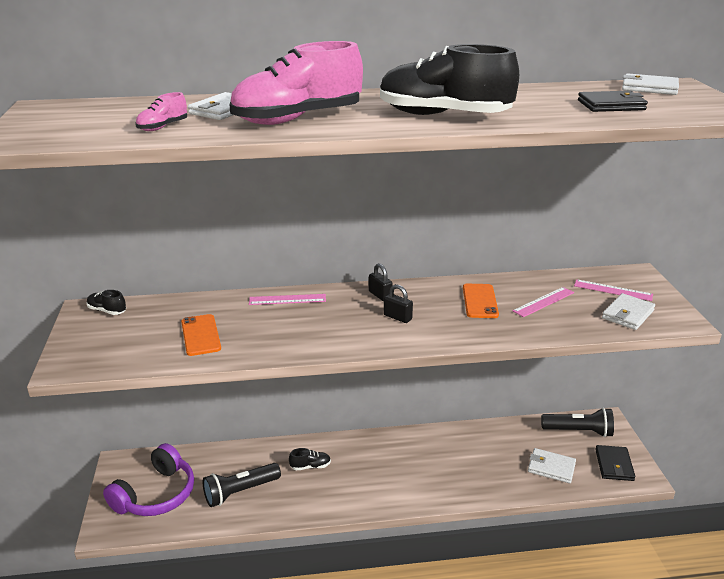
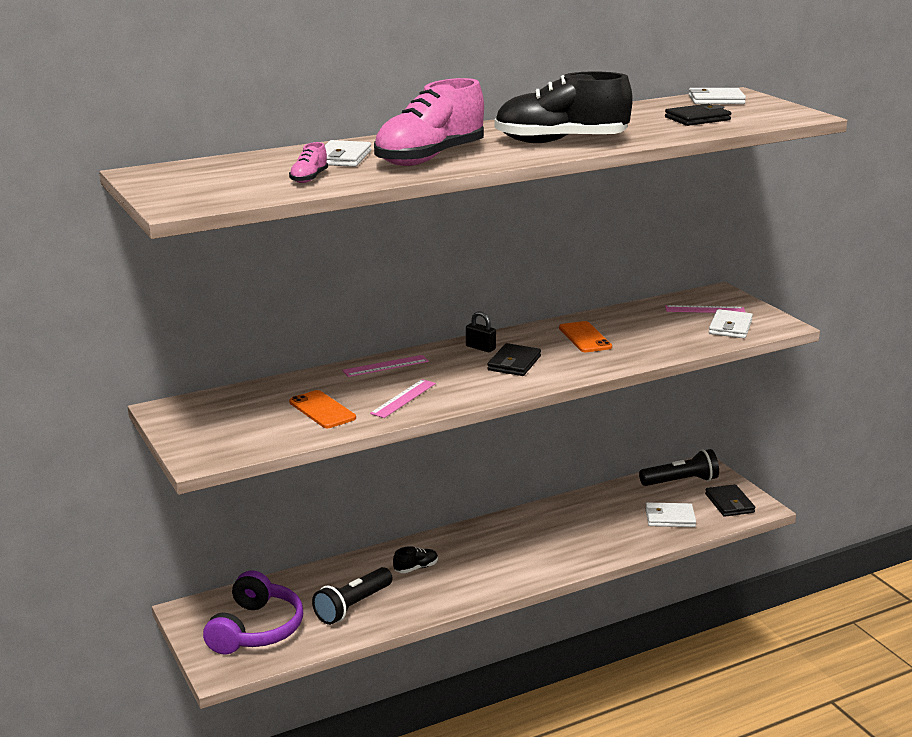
camera: 20 degrees left, 5 degrees down
(107, 311) = (192, 406): black shoe -> none
(397, 317) = (514, 363): black padlock -> black wallet
(543, 302) = (646, 329): pink ruler -> pink ruler (403, 398)

